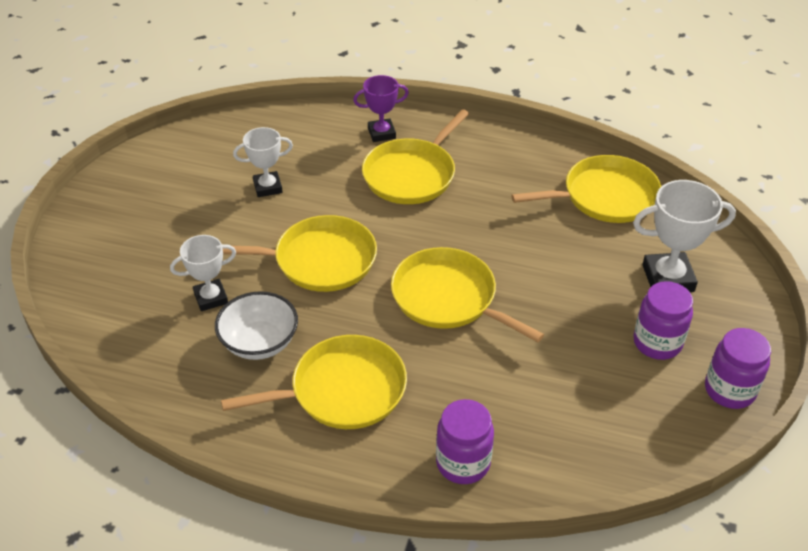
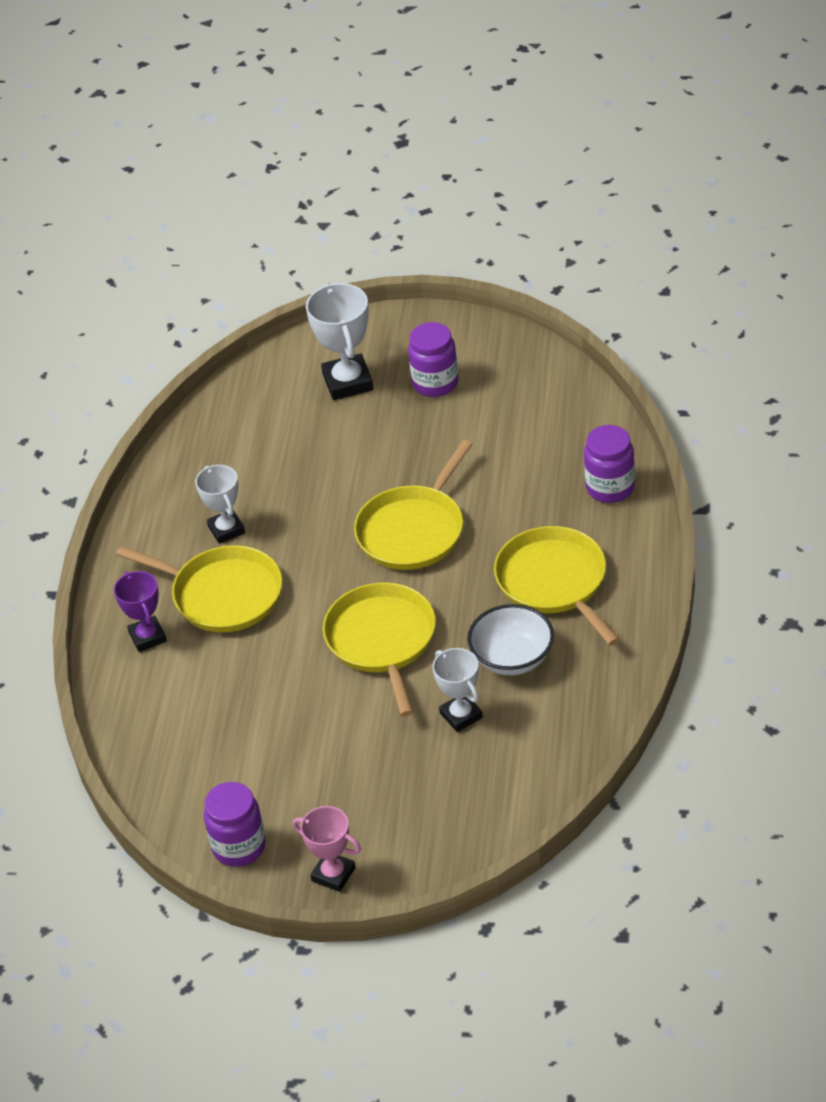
camera: 95 degrees left, 0 degrees up
(95, 205) = (333, 874): none -> pink trophy
(268, 187) = (269, 717): white trophy -> white trophy (226, 530)
(605, 196) = (232, 435): yellow pan -> none
(729, 390) = (479, 337): purple jar -> purple jar (239, 847)

